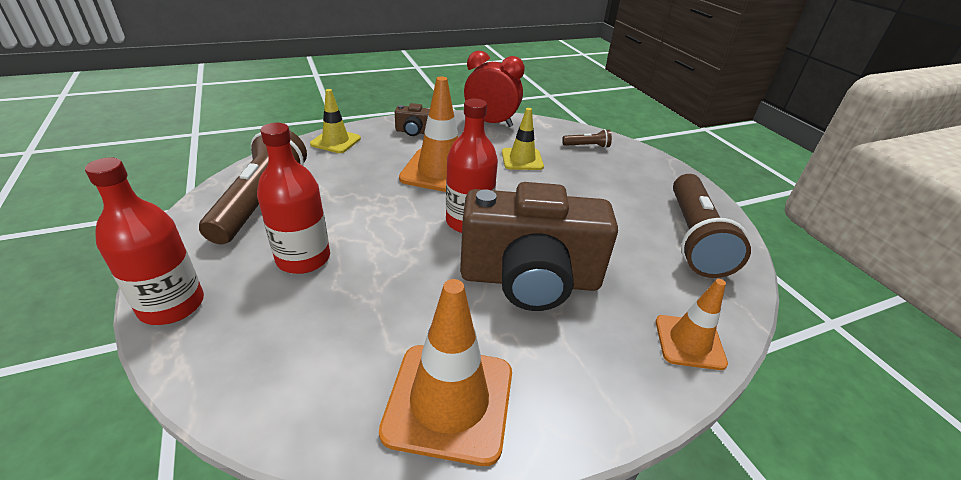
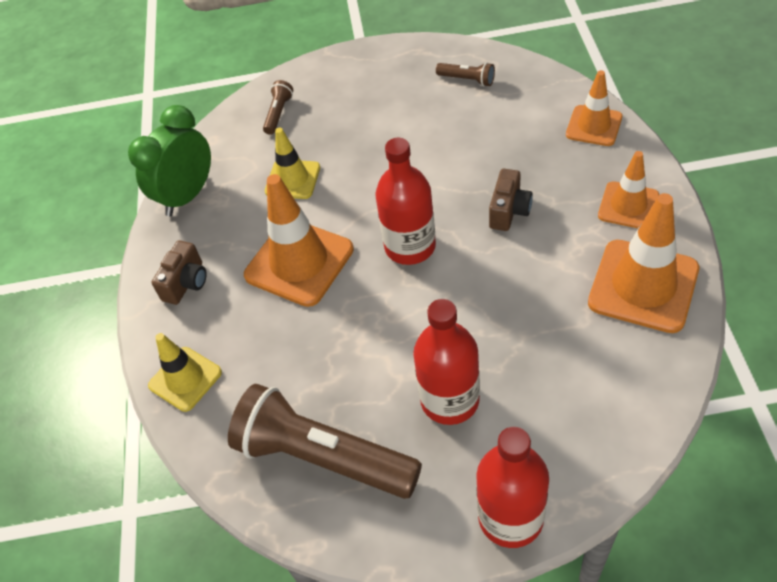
camera: 65 degrees left, 15 degrees up
(491, 123) = (187, 196): red clock -> green clock
(530, 279) = (509, 211): brown camera -> brown camera, size x0.41
(573, 382) = (628, 206): none -> orange traffic cone
(694, 238) = (467, 80): brown flashlight -> brown flashlight, size x0.43

